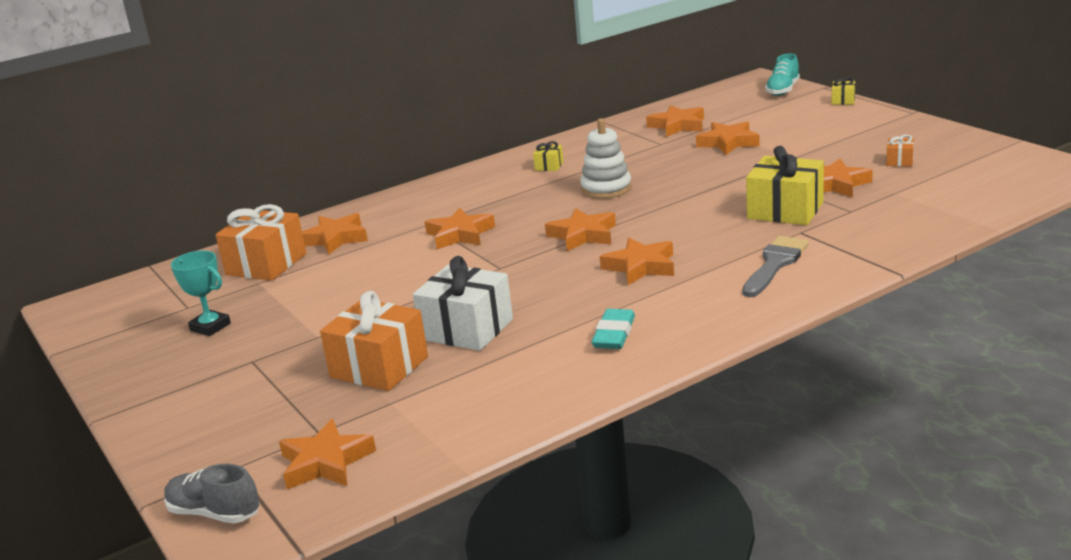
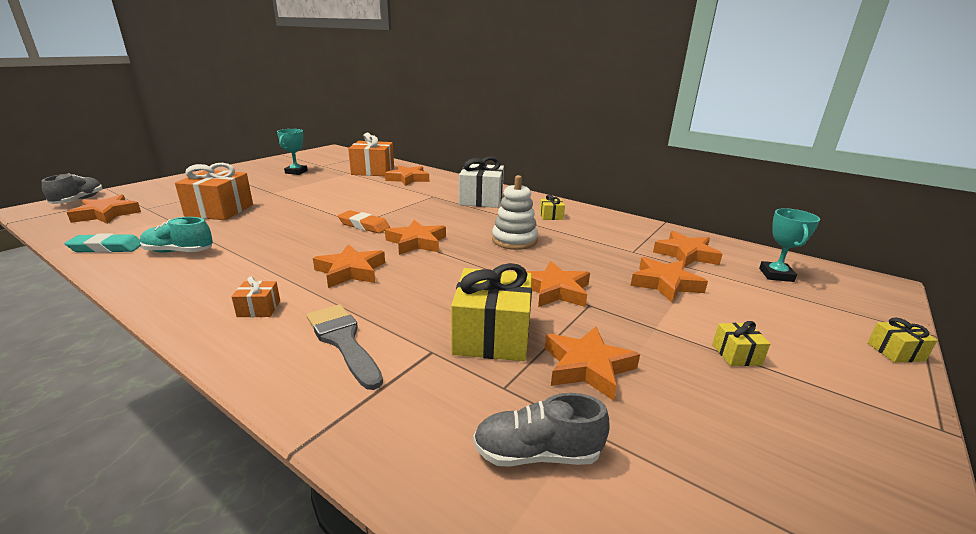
camera: 65 degrees right, 0 degrees up
(460, 234) = (415, 205): orange star -> orange star (555, 290)
(467, 329) = (260, 225): white gift -> white gift (481, 199)
(512, 264) = (364, 225): none -> orange eraser
(614, 334) = (221, 274): turquoise eraser -> turquoise eraser (107, 248)
(730, 104) = (776, 275): none -> turquoise trophy
(775, 264) = (343, 341): grey brush -> grey brush turned 135 degrees counterclockwise
(783, 90) = (866, 302): turquoise shoe -> turquoise shoe (179, 252)
(833, 141) = (736, 354): none -> yellow gift
(899, 161) = (713, 426): orange gift -> orange gift (259, 309)
(913, 207) = (537, 453): none -> grey shoe

